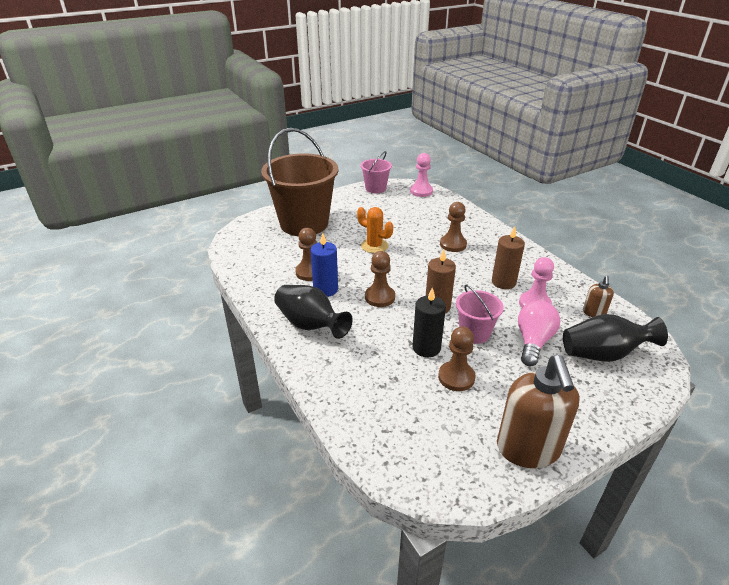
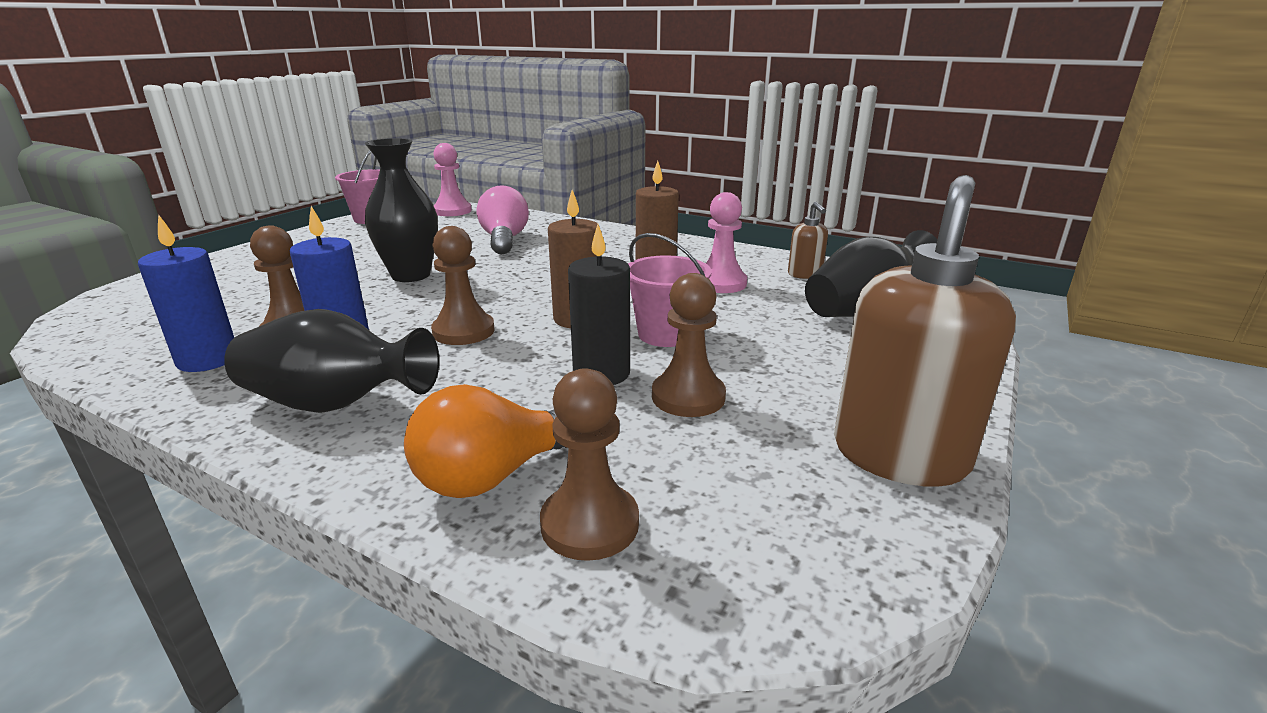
camera: 30 degrees left, 10 degrees down
(272, 280) = (208, 360): none -> blue candle
(304, 223) = (251, 274): brown bucket -> none
(352, 386) = (494, 475): none -> orange light bulb
(374, 246) = (411, 275): orange cactus -> black vase
(453, 244) = (545, 250): brown pawn -> brown pawn (590, 524)
(528, 449) = (899, 455): brown soap dispenser -> brown soap dispenser turned 120 degrees counterclockwise
(533, 342) = (761, 321): pink light bulb -> pink light bulb (504, 240)

